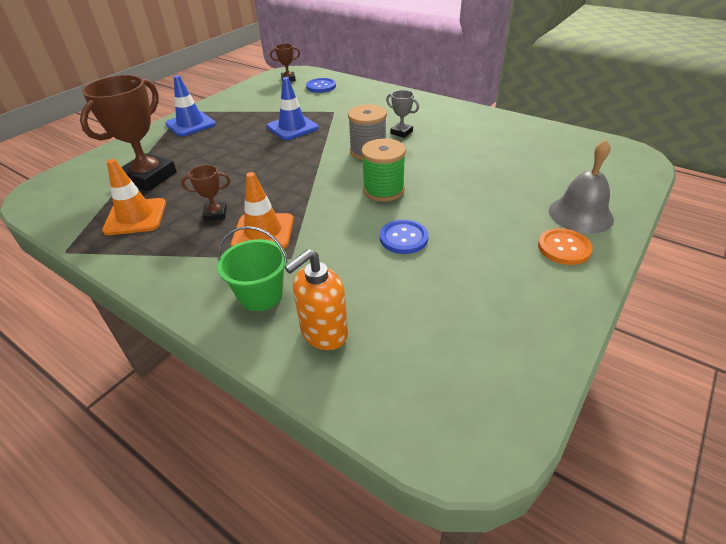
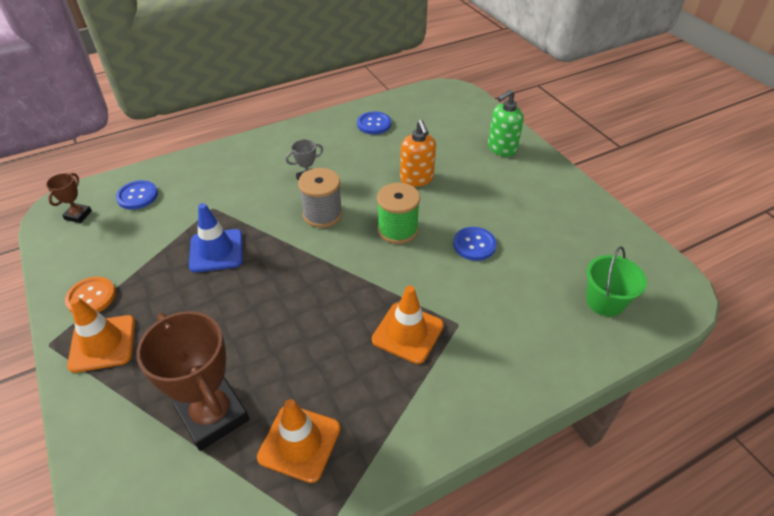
camera: 65 degrees left, 5 degrees up
(190, 124) = (102, 343): blue traffic cone -> orange traffic cone
(215, 214) = (348, 364): brown trophy -> none
(260, 295) = (499, 359): green bucket -> green bucket (605, 301)
(323, 333) = (562, 331): orange soap dispenser -> orange soap dispenser (417, 179)
(514, 135) = (374, 124): none -> blue button
(564, 248) = (532, 174): orange button -> orange button (91, 297)
(580, 214) = (501, 148): grey bell -> green soap dispenser

